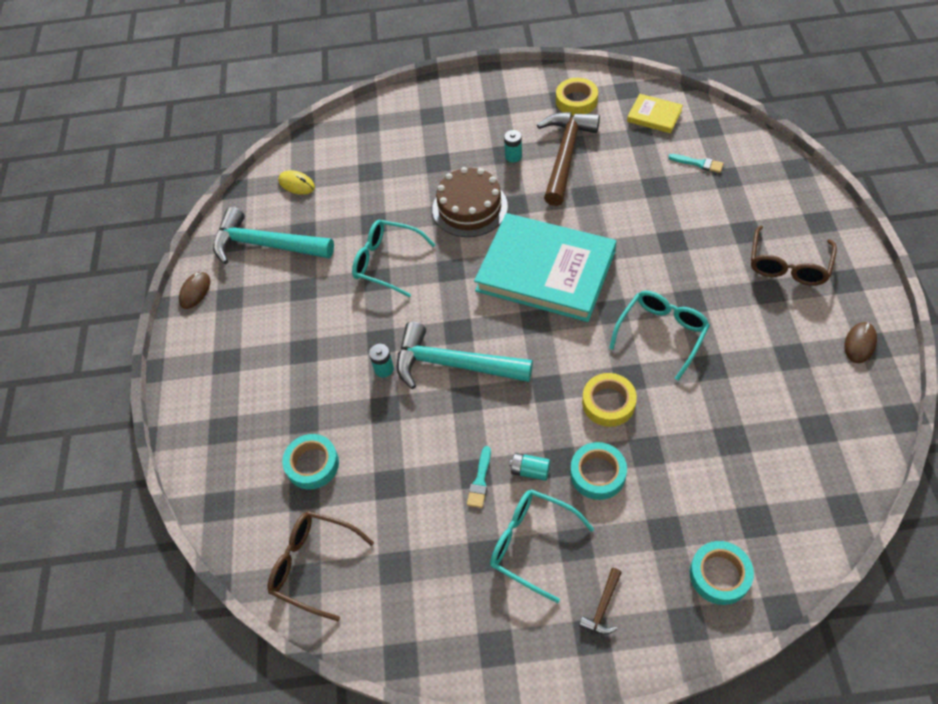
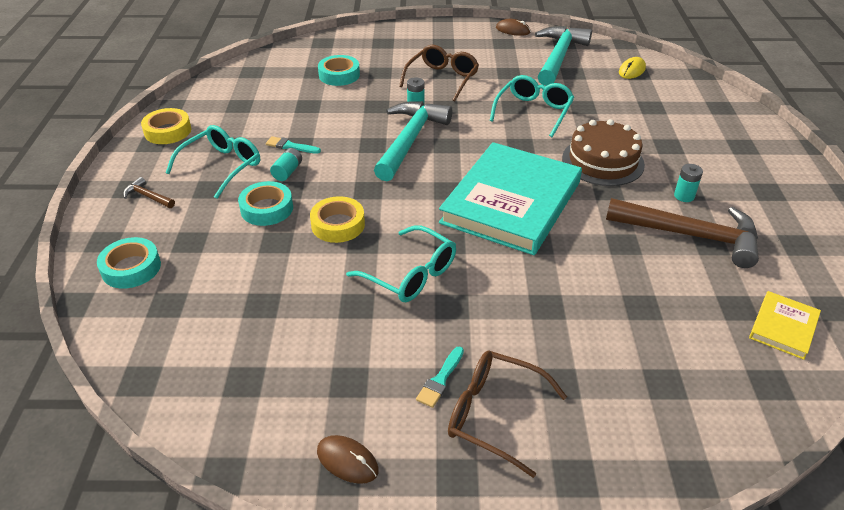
camera: 90 degrees right, 15 degrees down
(313, 565) = (259, 75): brown glasses -> brown glasses (442, 79)
(576, 101) = (796, 256): yellow tape -> yellow tape (168, 131)
(698, 163) = (690, 357): turquoise brush -> turquoise brush (440, 380)

